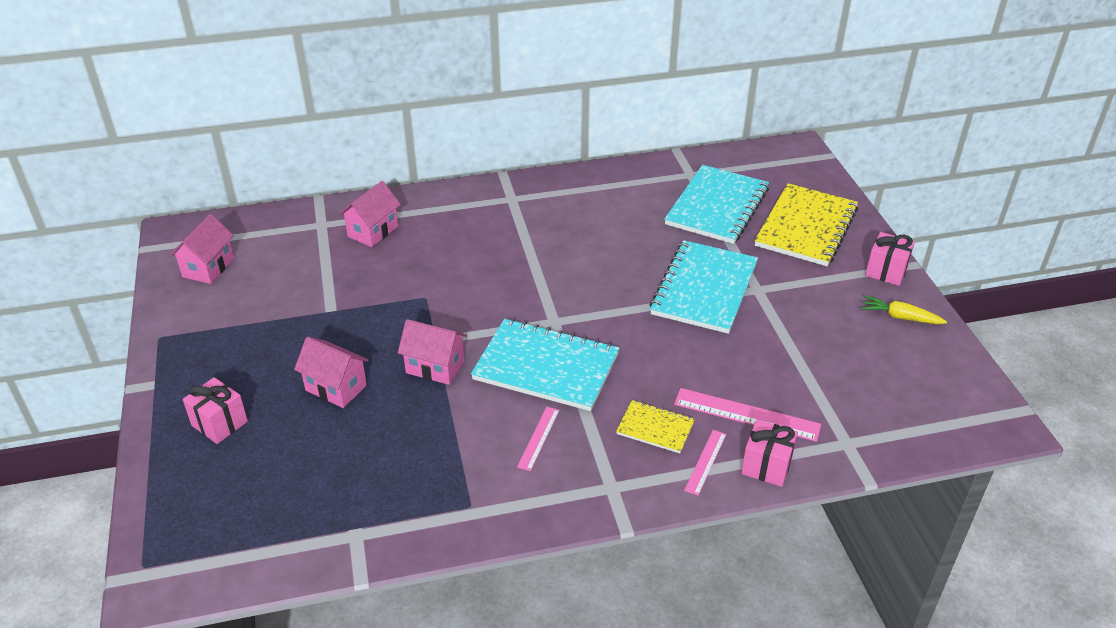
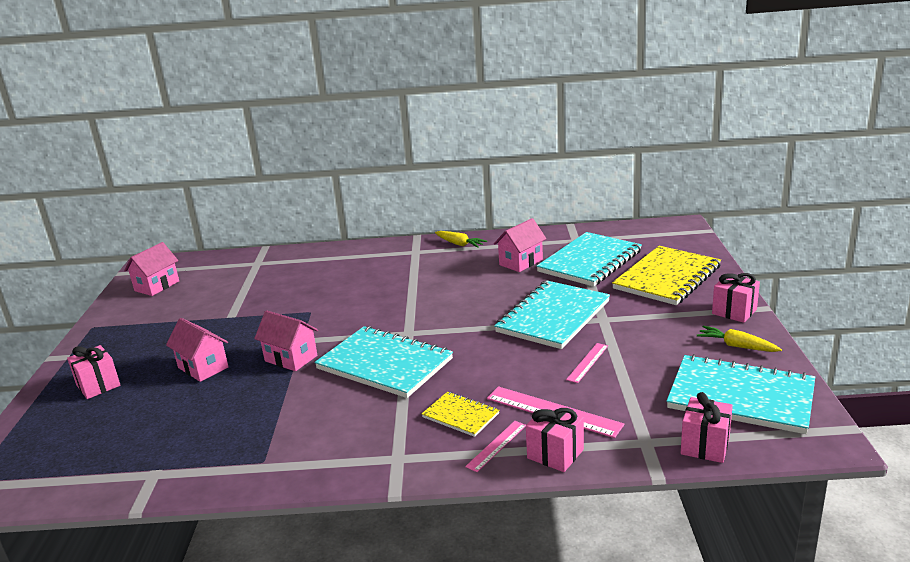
camera: 15 degrees right, 15 degrees down
(373, 231) = (293, 268): pink house -> pink house (521, 262)
(538, 438) = (351, 415): pink ruler -> pink ruler (587, 362)
(559, 185) = (459, 244): none -> yellow carrot
(902, 442) = (705, 446): none -> pink gift
(919, 381) = (740, 397): none -> turquoise notebook

